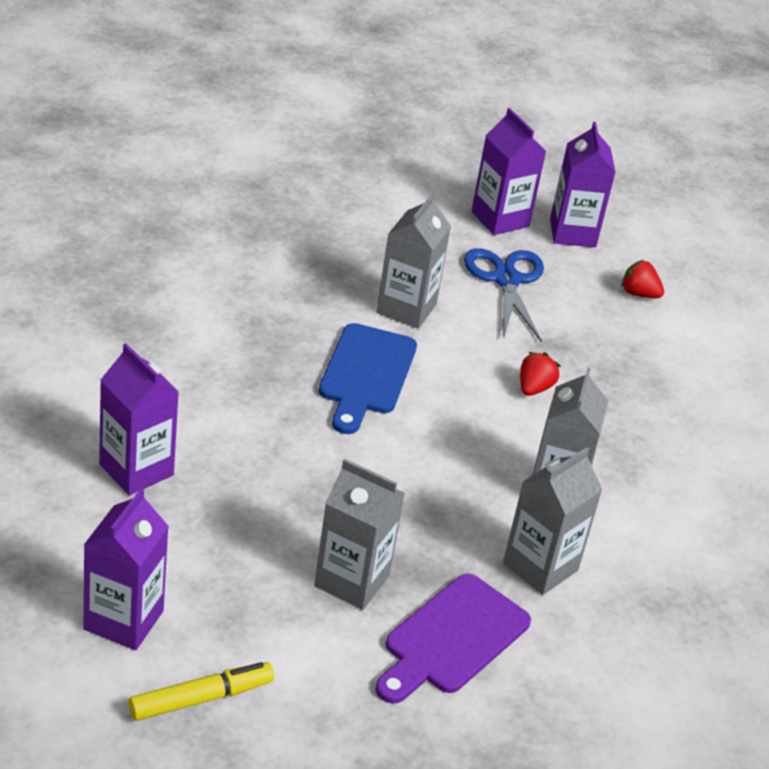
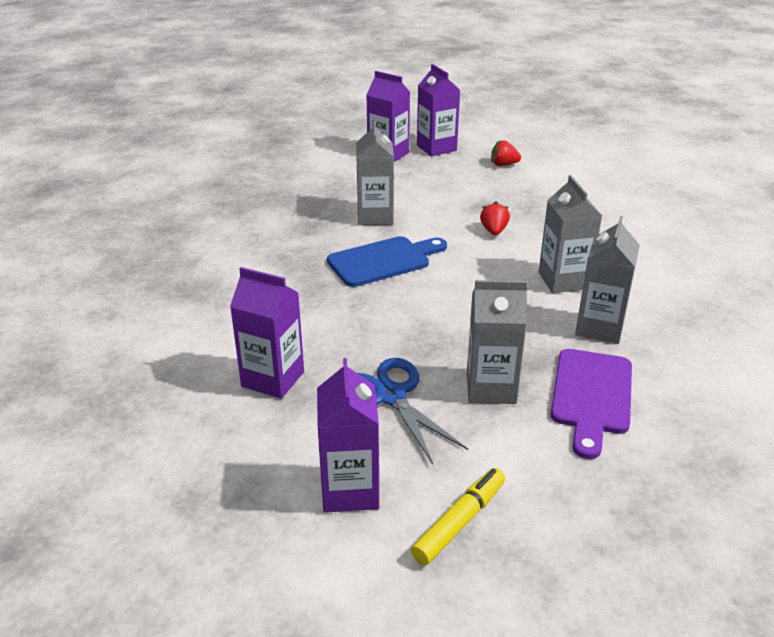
camera: 20 degrees left, 5 degrees down
(366, 374) = (383, 261): blue cutting board -> blue cutting board turned 105 degrees counterclockwise
(506, 280) = (421, 182): blue scissors -> blue scissors (390, 396)

